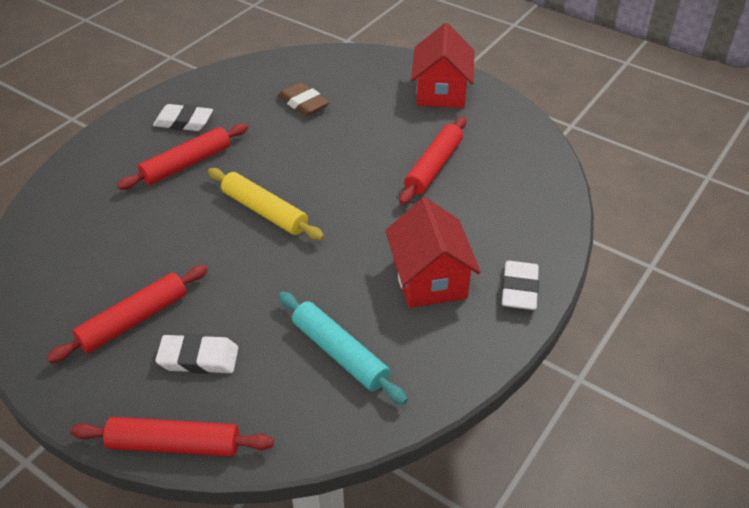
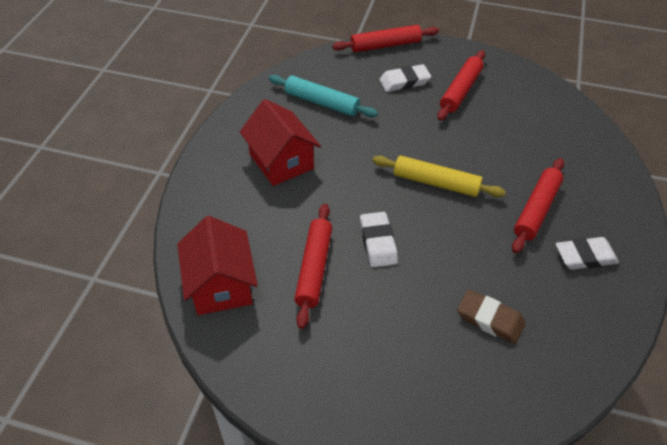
camera: 160 degrees right, 5 degrees up
(441, 92) = (345, 390): red house -> red house (221, 285)
(519, 289) = (212, 170): white eraser -> white eraser (378, 242)

